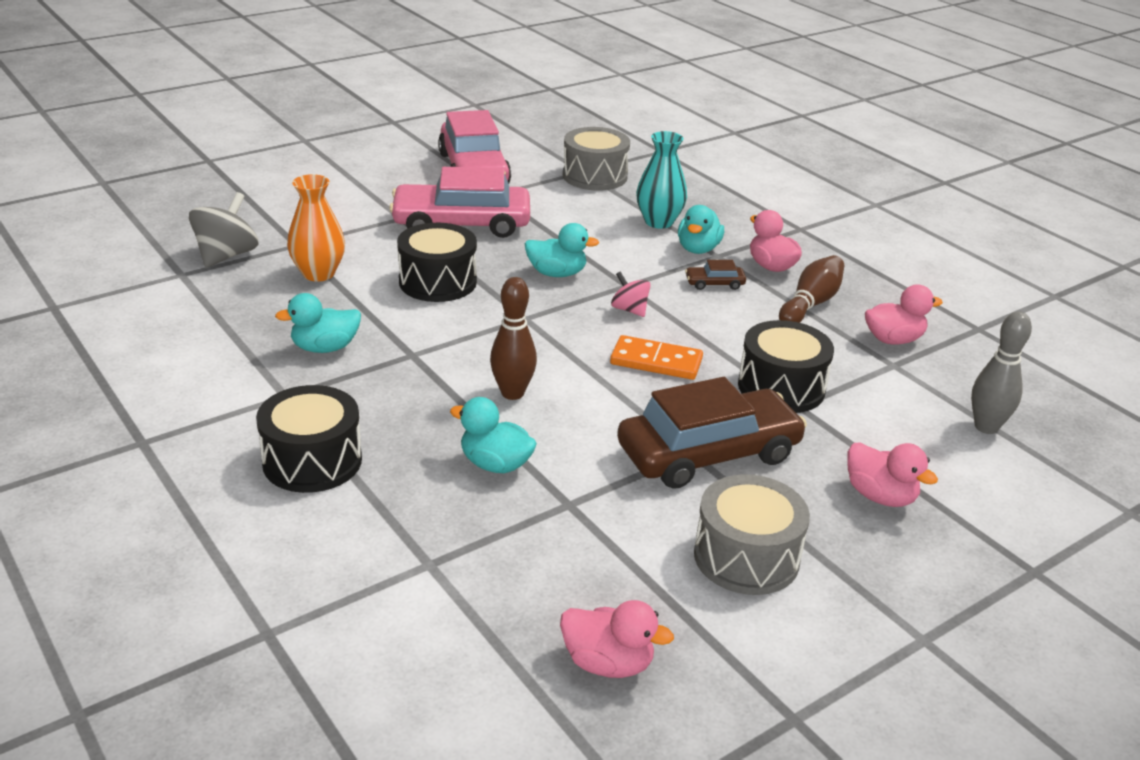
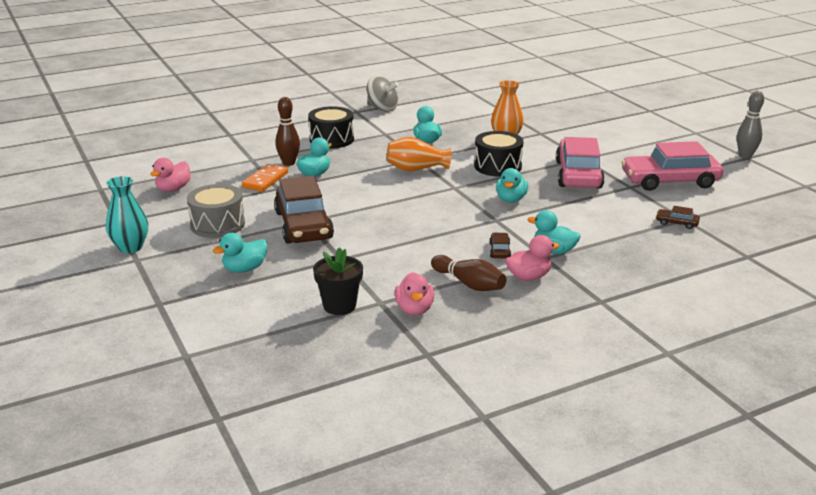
camera: 100 degrees right, 5 degrees down
(226, 256) = (525, 119): grey spinning top -> grey spinning top (382, 108)
(458, 354) = (416, 169): none -> orange vase
(512, 393) = (375, 180): brown bowling pin -> brown bowling pin (289, 163)
(595, 176) = (676, 223): grey drum -> brown car
(629, 310) = (462, 218): pink spinning top -> none
(656, 361) = (399, 220): orange domino -> orange domino (265, 180)
(659, 222) = (598, 240): turquoise vase -> turquoise vase (130, 247)
(781, 387) = (362, 256): black drum -> none
(880, 496) = (244, 269): pink duck -> turquoise duck
(923, 395) = (339, 306): none -> black flower pot
(986, 427) = (296, 322): grey bowling pin -> grey bowling pin (745, 156)

